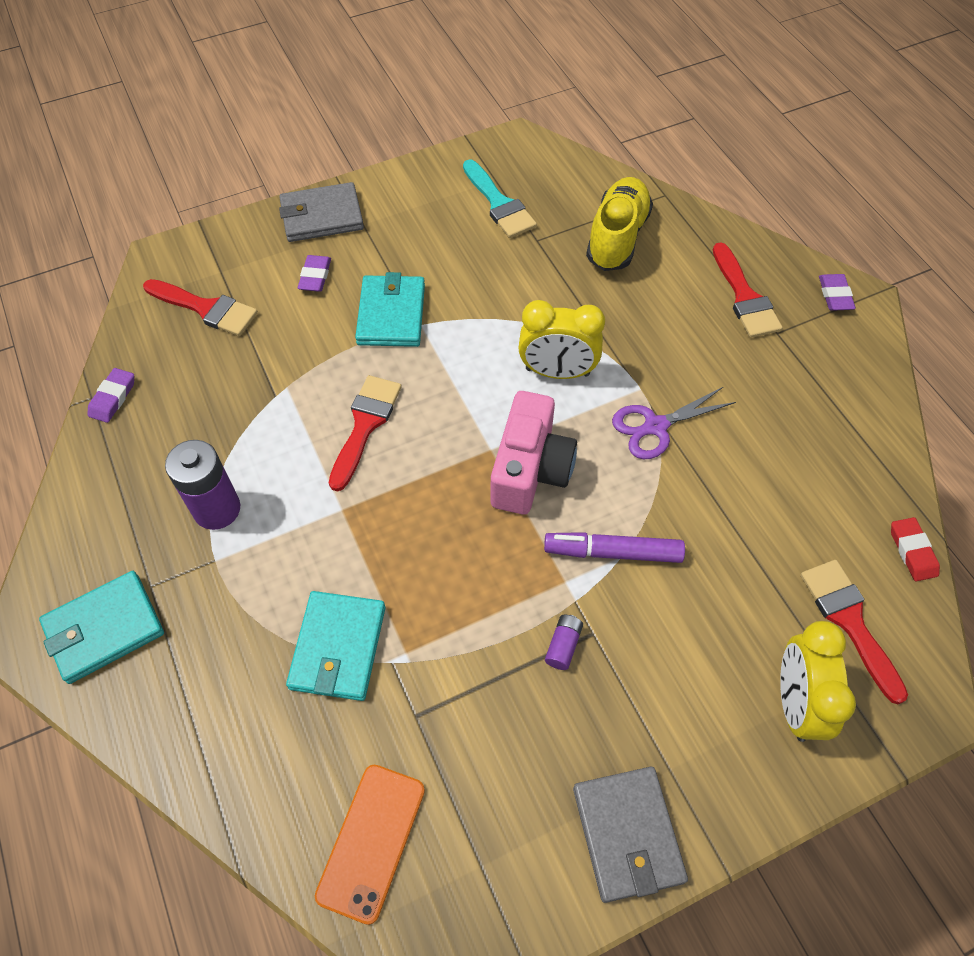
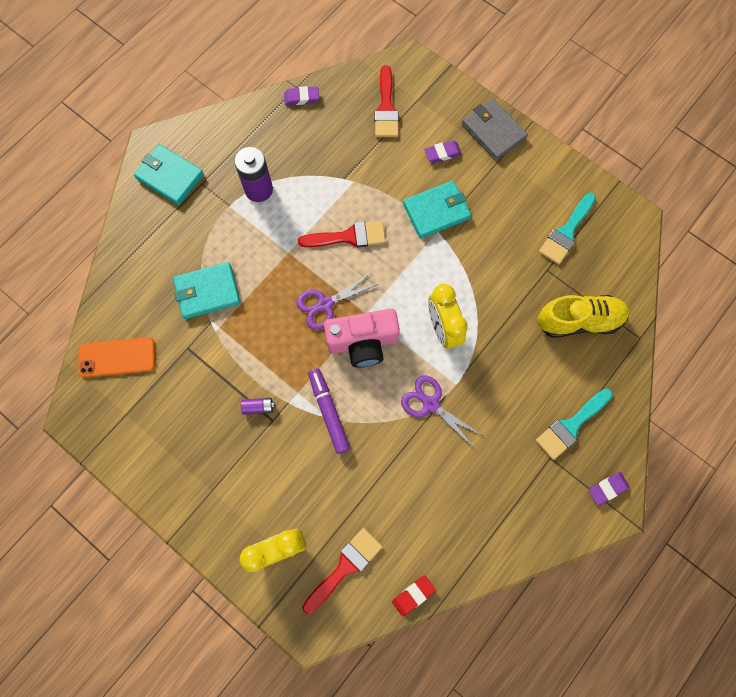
camera: 65 degrees right, 15 degrees up
(449, 493) = (325, 304): none -> purple scissors
(627, 834) = (168, 481): grey wallet -> none
(744, 297) = (571, 425): red brush -> turquoise brush

